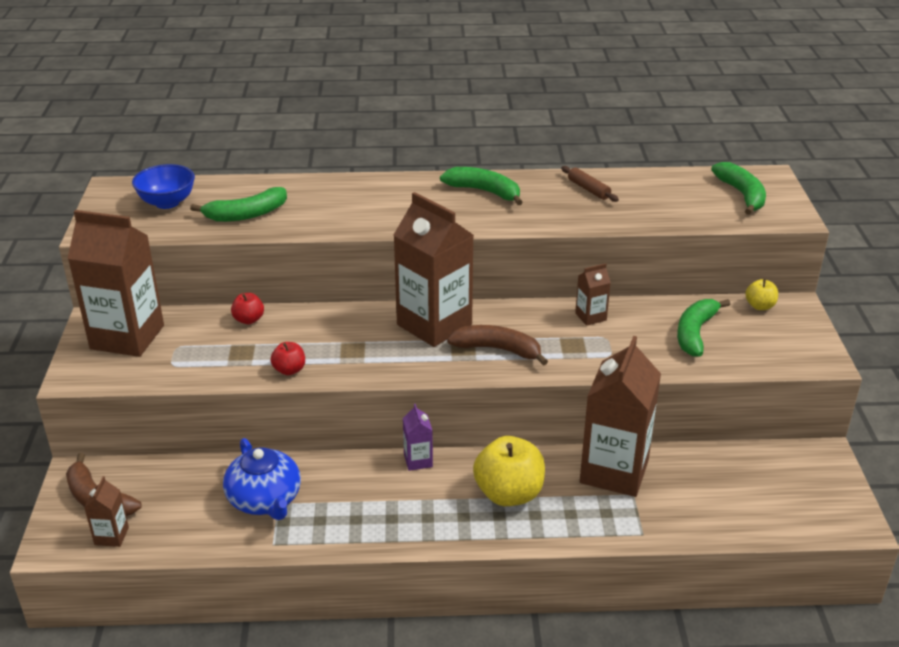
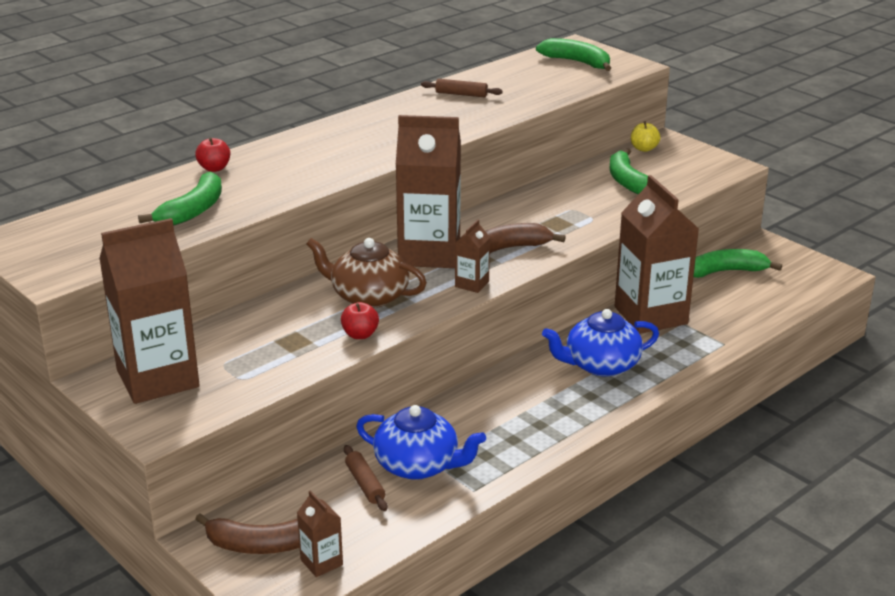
camera: 40 degrees left, 5 degrees down
(167, 202) = (90, 230): blue bowl -> none
(213, 493) = (365, 484): none -> brown rolling pin
(249, 320) = (258, 316): red apple -> red apple (214, 168)
(340, 341) = (368, 296): none -> brown teapot
(418, 460) = (500, 377): purple carton -> none
(484, 191) = (381, 122): green banana -> green banana (726, 271)
(509, 494) = (600, 365): yellow apple -> blue teapot
(590, 317) = (540, 200): brown carton -> brown carton (472, 284)

